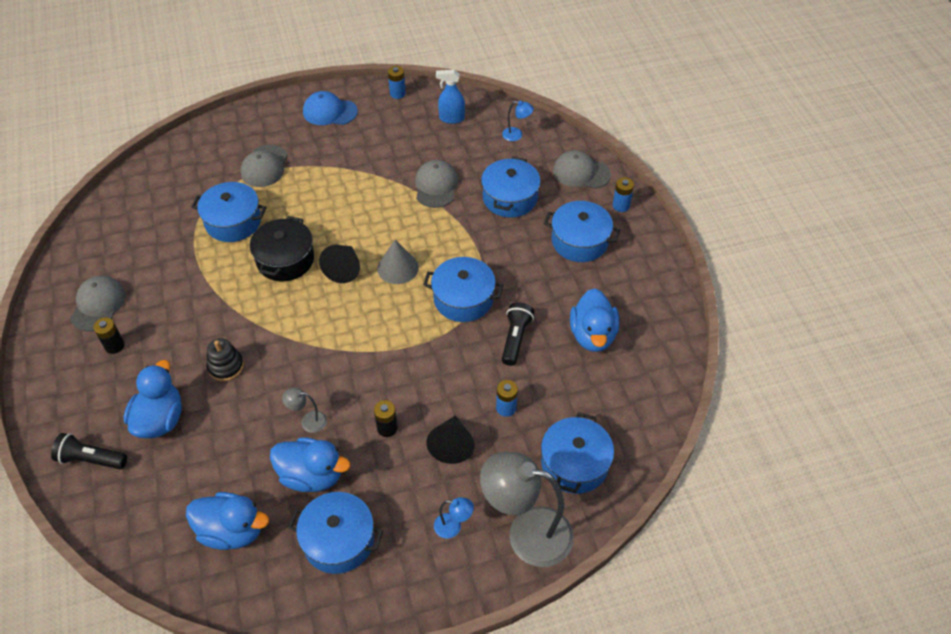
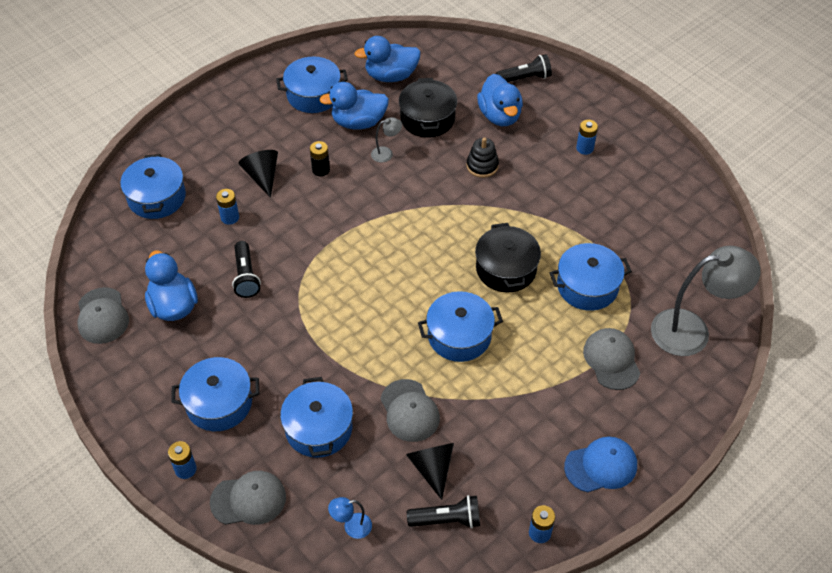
camera: 155 degrees right, 0 degrees up
(98, 305) = (631, 171): grey cap -> grey cap (102, 316)
(114, 346) = (584, 148): black battery -> blue battery
(236, 448) = (427, 118): none -> black pot
(344, 269) = (444, 281): black cone -> black cone (432, 468)
(398, 268) = (393, 301): grey cone -> none
(451, 118) = (447, 519): blue spray bottle -> black flashlight
(453, 527) = (235, 128): blue lamp -> none
(463, 299) = (313, 295): blue pot -> blue pot (459, 336)
(526, 533) = (179, 142): grey lamp -> grey lamp (692, 330)

